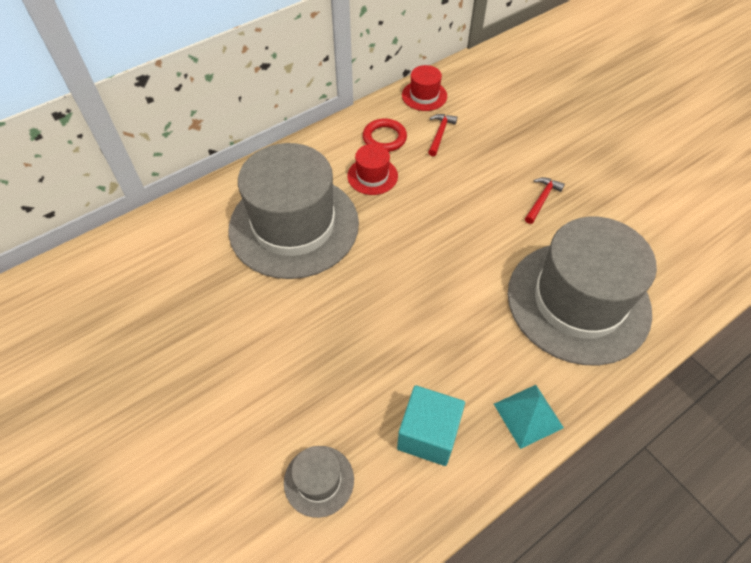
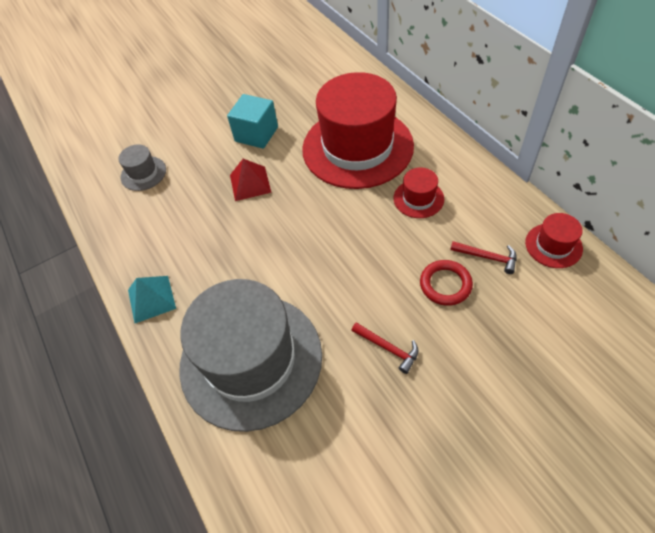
camera: 100 degrees right, 0 degrees up
(294, 225) = (357, 147): grey hat -> red hat
(345, 331) = (250, 183): none -> red pyramid
(384, 138) = (474, 208): red ring -> red ring (445, 284)
(428, 434) = (156, 232): turquoise cube -> turquoise cube (256, 134)

